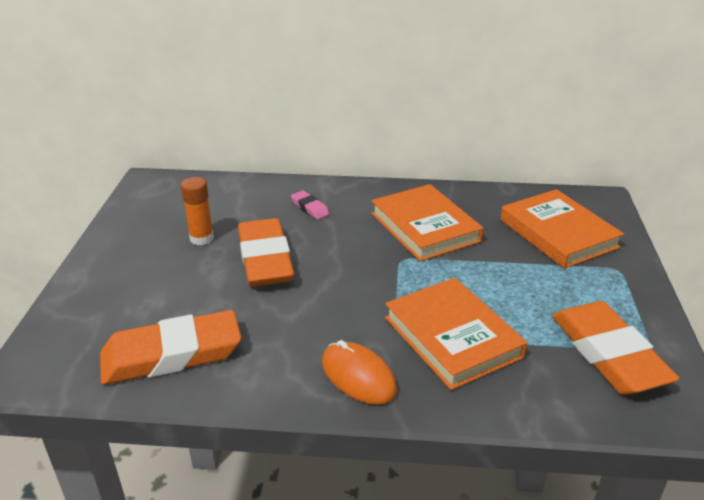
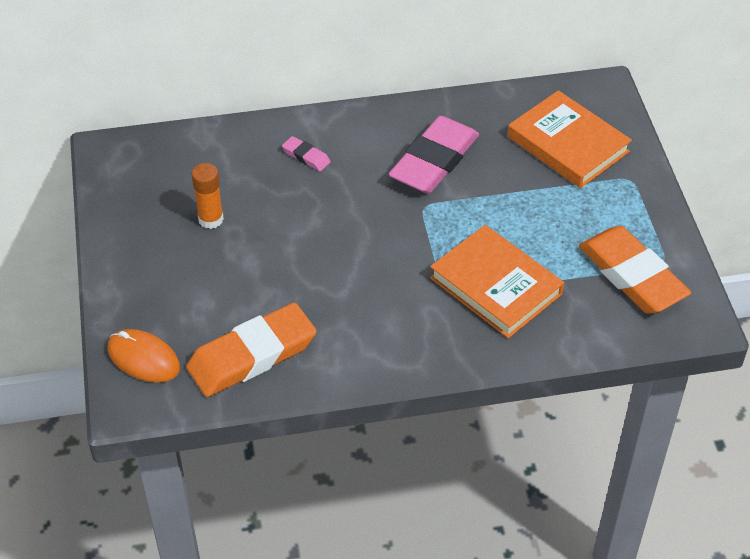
camera: 15 degrees left, 15 degrees up
(265, 259) = (289, 232): orange eraser -> none
(358, 376) = (426, 342): orange mouse -> orange mouse (143, 358)
(425, 227) = (434, 161): orange book -> pink eraser

